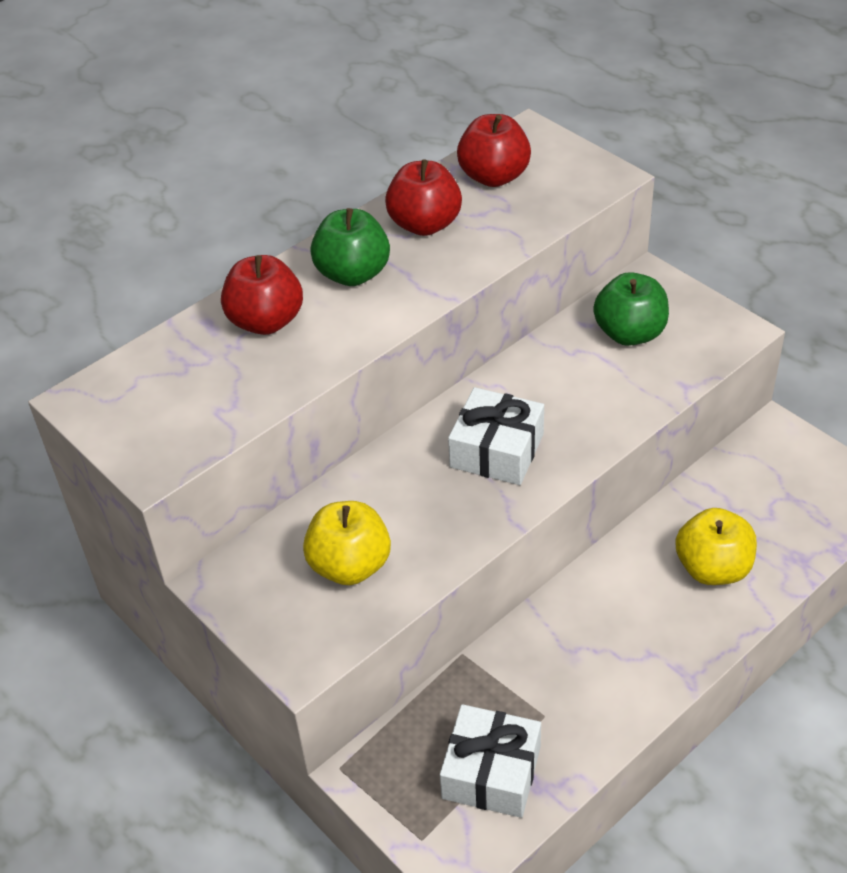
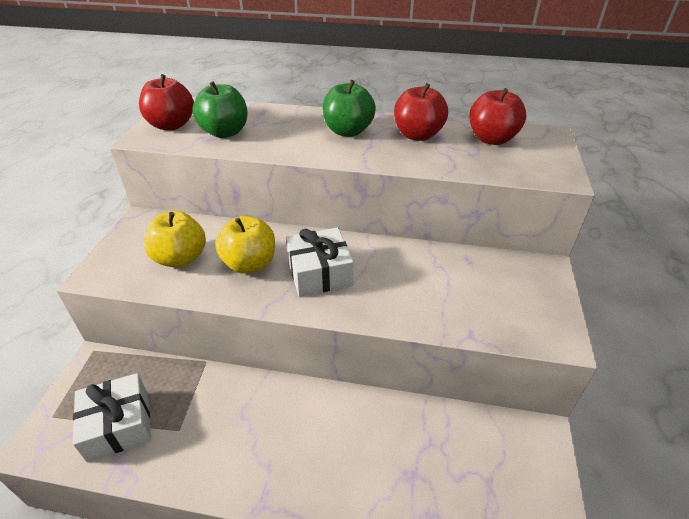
camera: 50 degrees right, 5 degrees down
(266, 321) = (281, 123): red apple -> red apple (171, 125)
(630, 333) = (485, 283): green apple -> green apple (225, 132)
(713, 568) = (374, 464): yellow apple -> yellow apple (249, 264)

